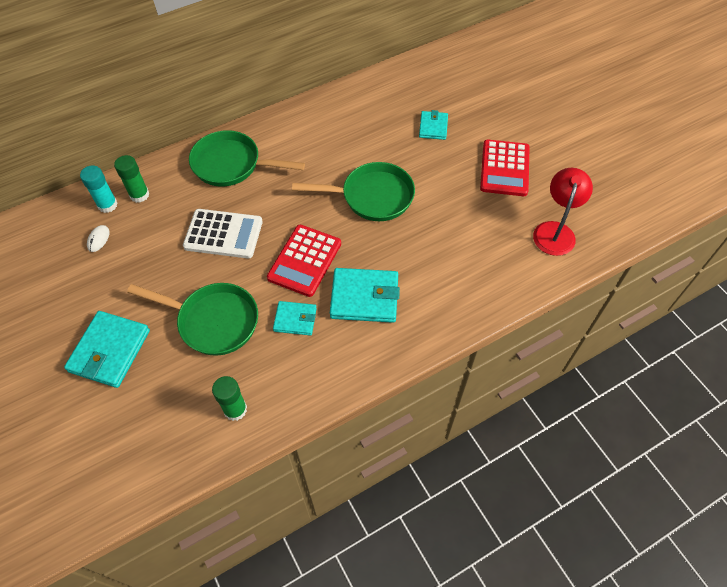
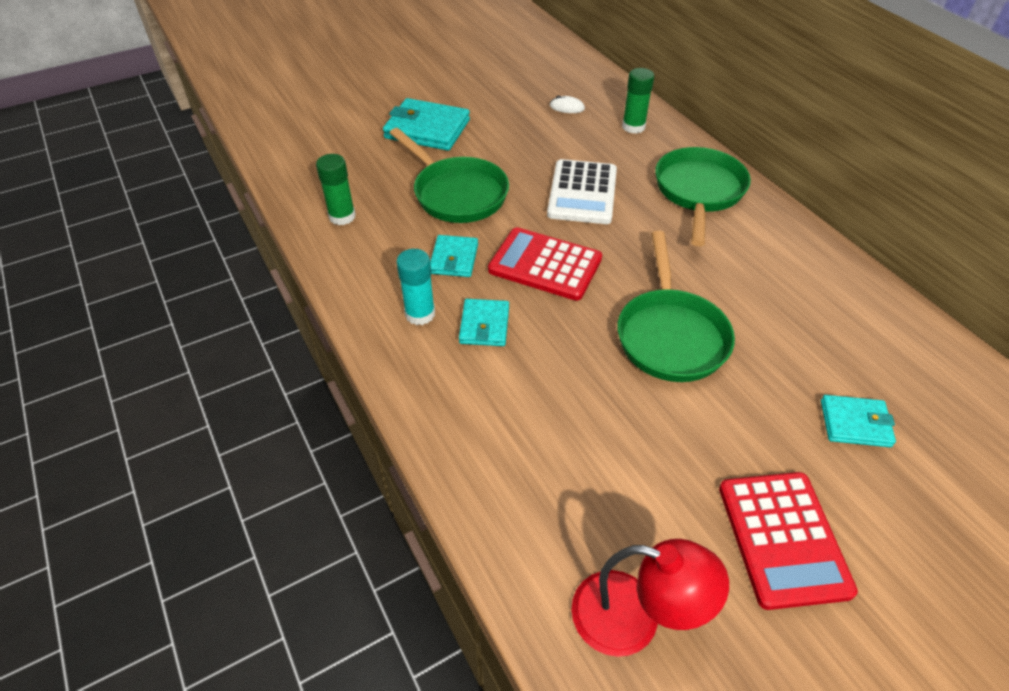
camera: 90 degrees right, 10 degrees down
(107, 205) = (615, 108): turquoise glue stick -> turquoise glue stick (420, 314)
(213, 321) = (456, 193): green pan -> green pan turned 60 degrees counterclockwise
(364, 297) = (484, 325): turquoise wallet -> turquoise wallet, size x0.59
(504, 168) = (782, 538): red calculator -> red calculator turned 105 degrees counterclockwise

